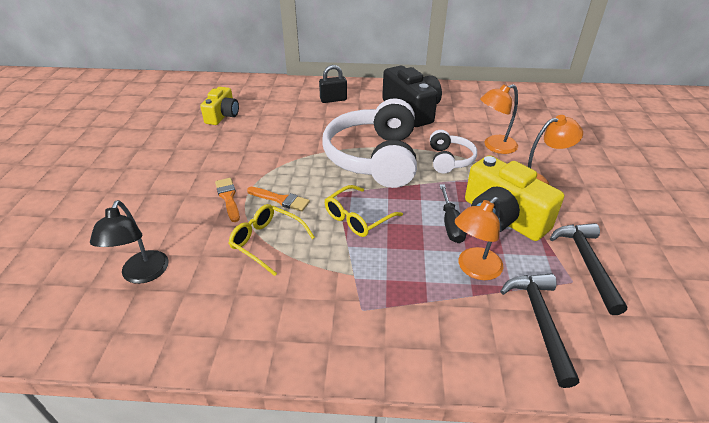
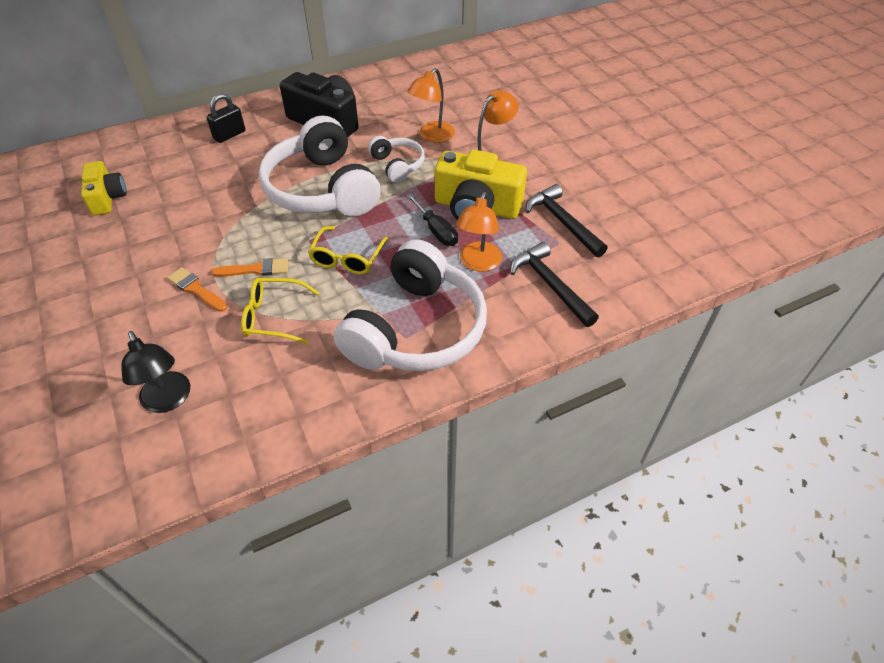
camera: 30 degrees left, 10 degrees up
(376, 306) = (416, 329): none -> white headphones

